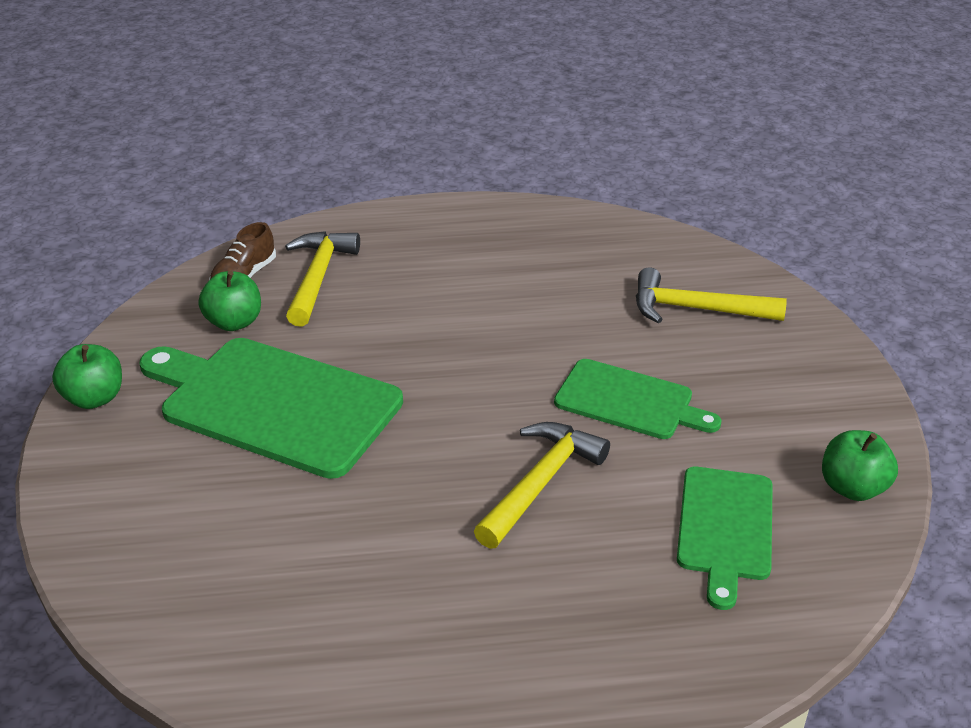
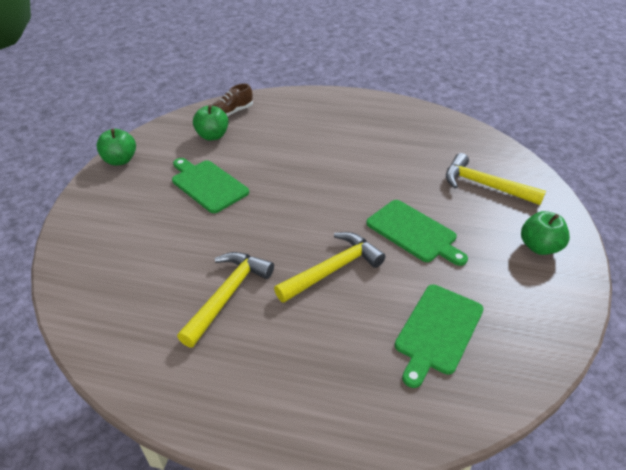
camera: 20 degrees right, 5 degrees up
(273, 404) = (207, 185): green cutting board -> green cutting board, size x0.59
(318, 277) = (270, 121): yellow hammer -> yellow hammer (227, 295)
(852, 488) = (540, 328): green apple -> green apple (539, 247)

